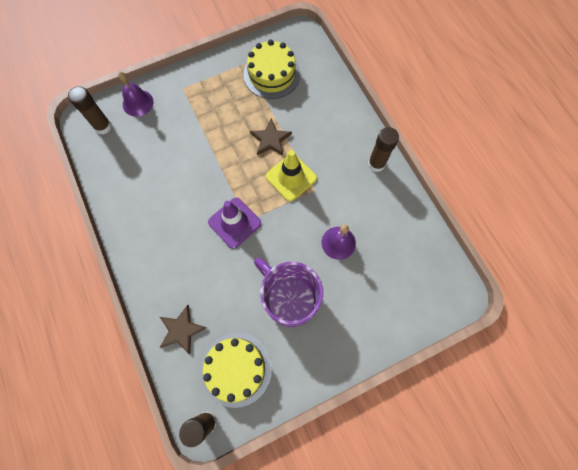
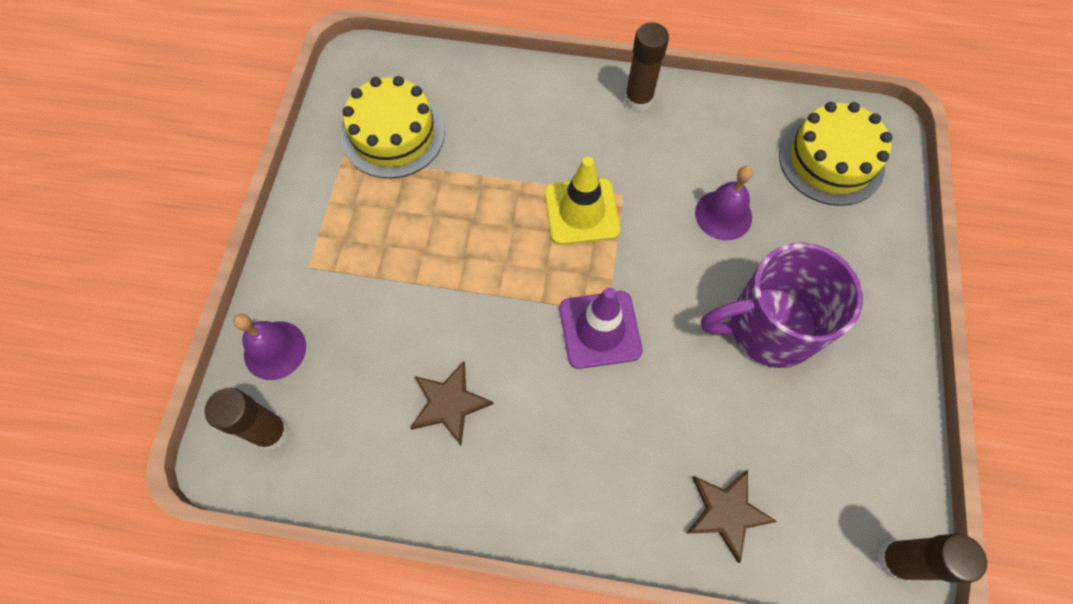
camera: 55 degrees left, 5 degrees down
(236, 369) = (834, 466): yellow cake -> yellow cake (831, 160)
(270, 139) = (500, 200): brown star -> brown star (449, 403)

